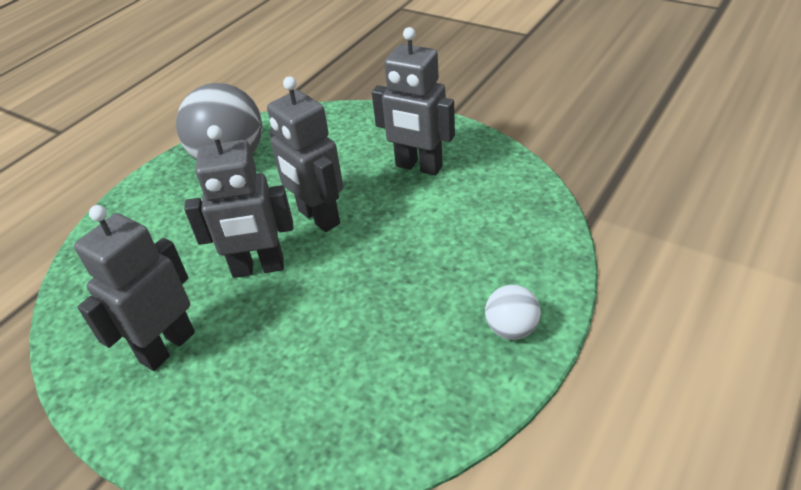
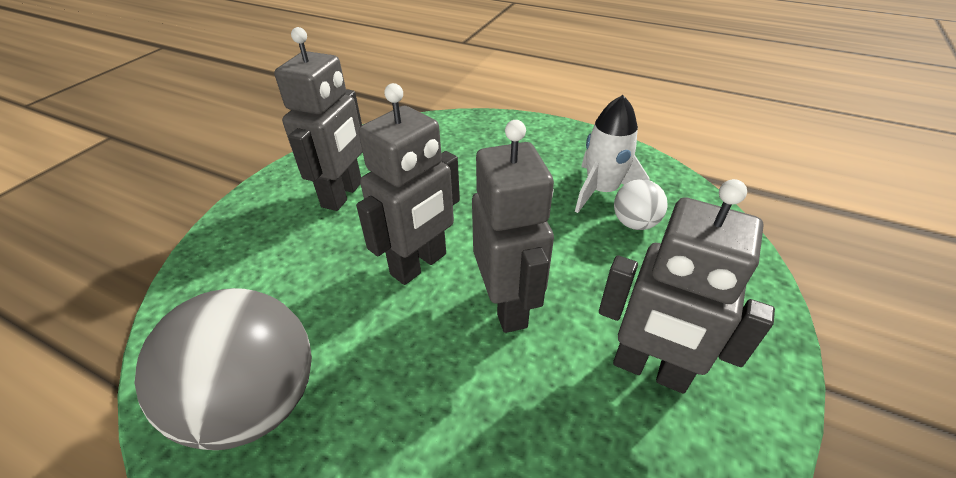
camera: 100 degrees left, 0 degrees up
(393, 361) = (602, 191): none -> white rocket
(511, 329) = (553, 138): white ball -> white ball (634, 223)

